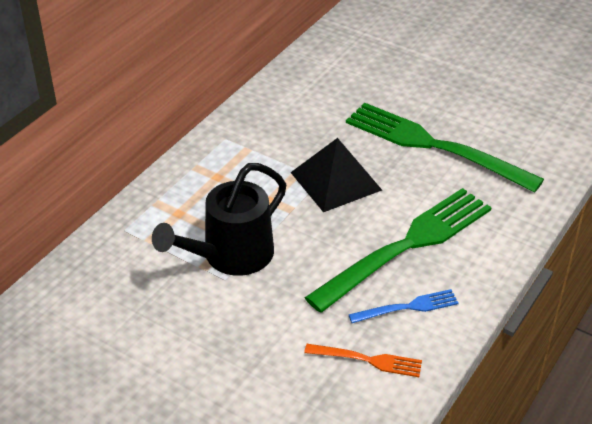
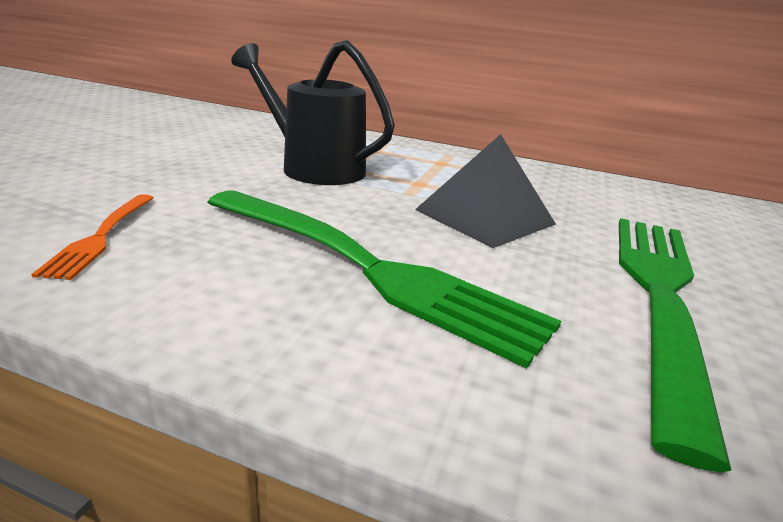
camera: 75 degrees right, 15 degrees down
(408, 307) = (212, 268): blue fork -> none

